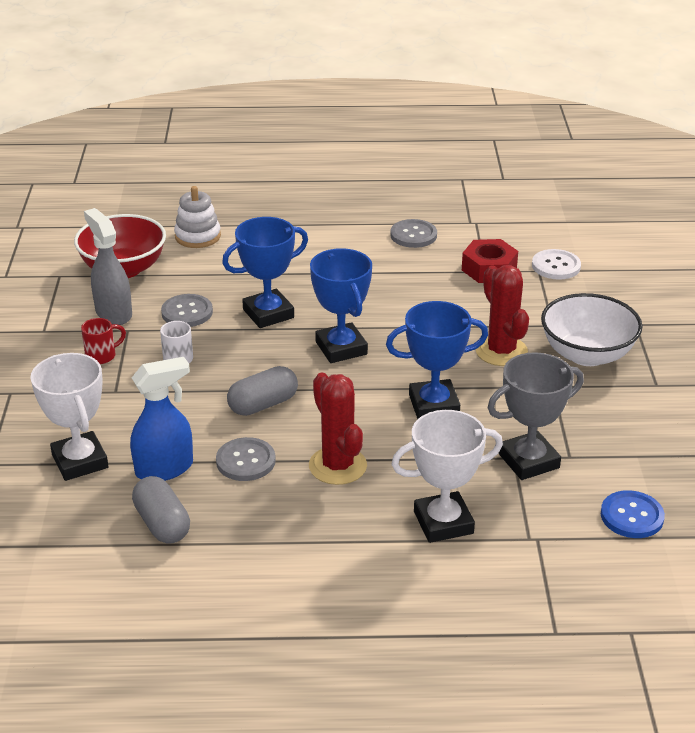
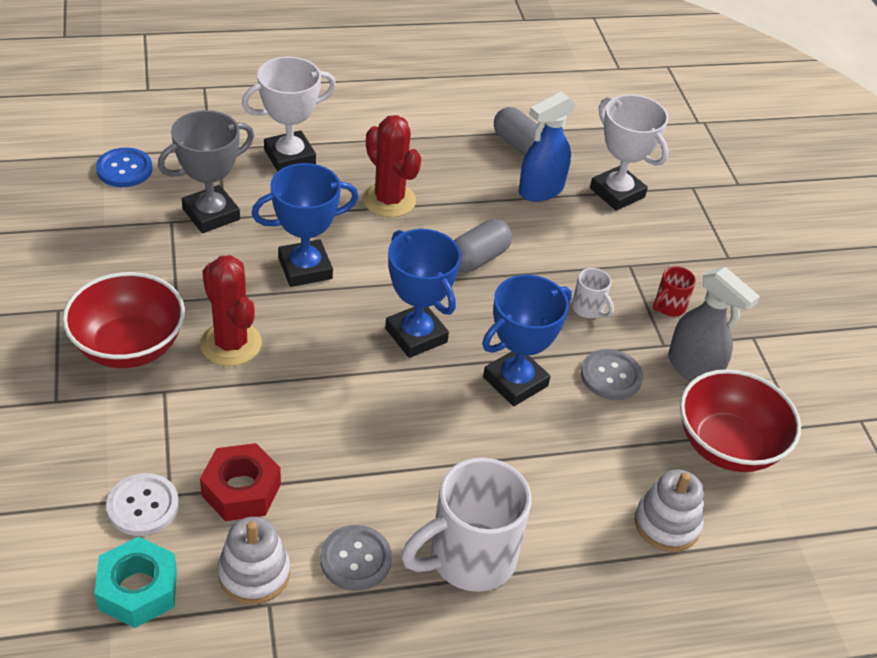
camera: 165 degrees right, 10 degrees up
(245, 461) = (473, 200): grey button -> none
(339, 231) = (468, 558): none -> white mug
(479, 234) = (254, 573): none -> white stacking toy
(551, 232) = (138, 589): none -> turquoise nut
(587, 354) = (129, 346): white bowl -> red bowl

